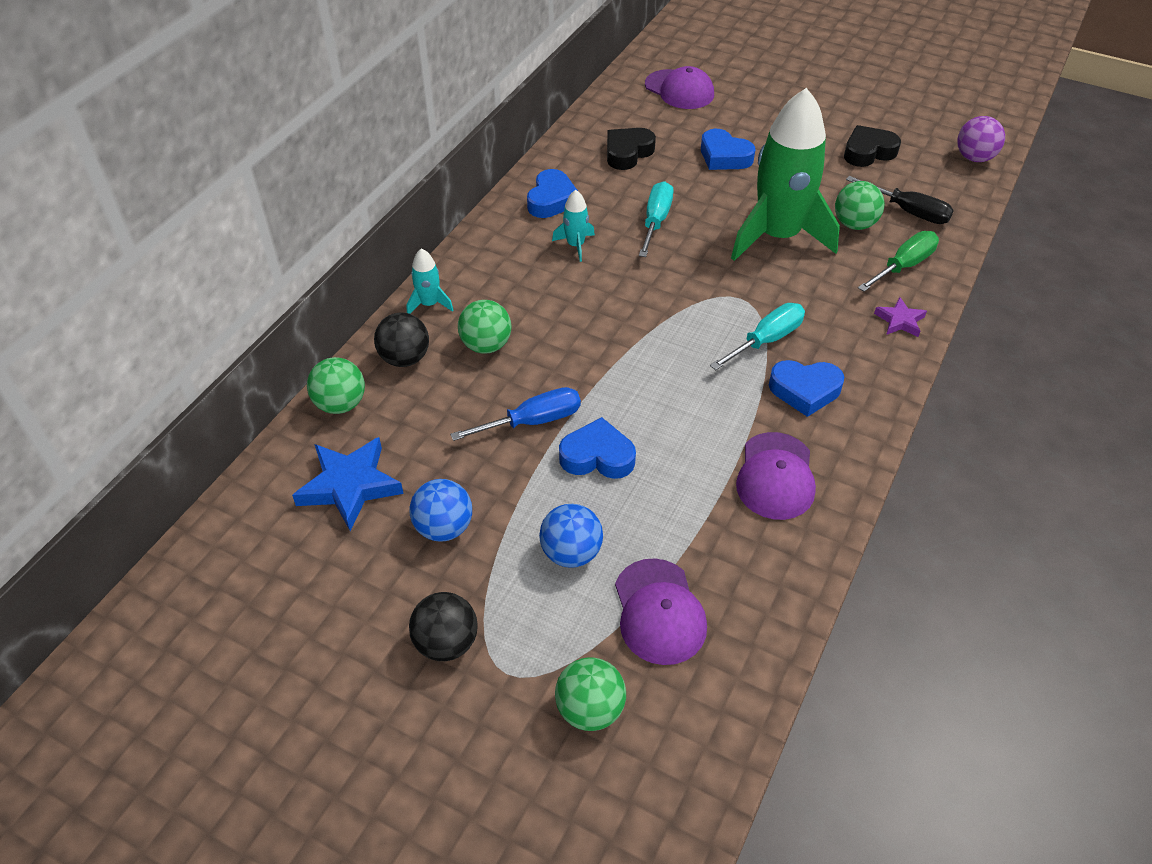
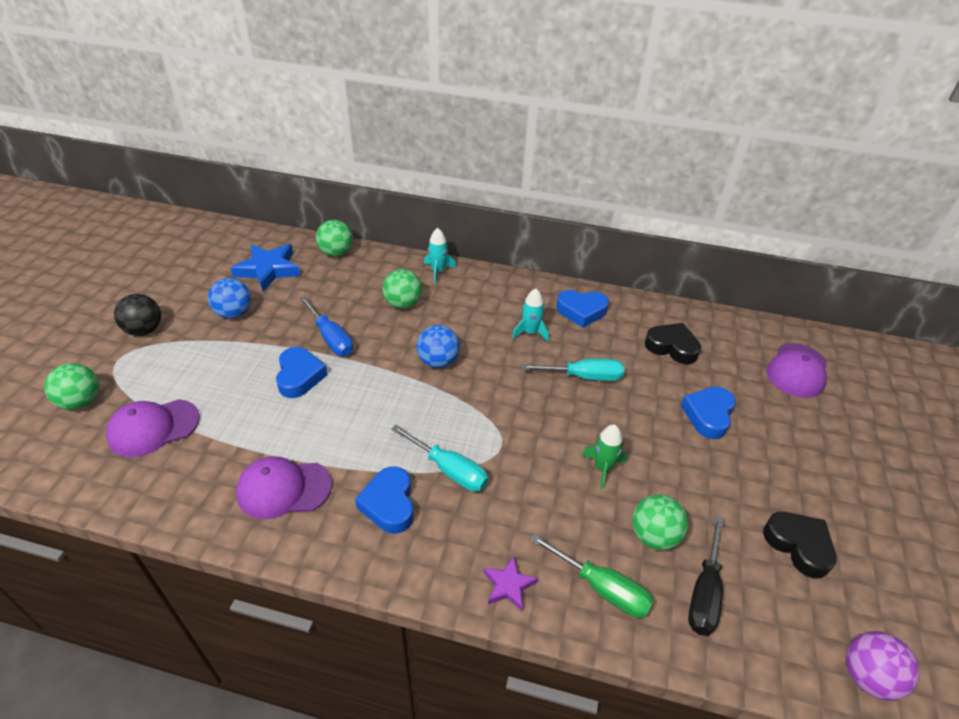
camera: 75 degrees right, 5 degrees down
(405, 358) = (382, 270): black ball -> none
(571, 553) = (210, 375): blue ball -> blue ball (438, 361)
(778, 236) = (602, 468): green rocket -> green rocket, size x0.41

